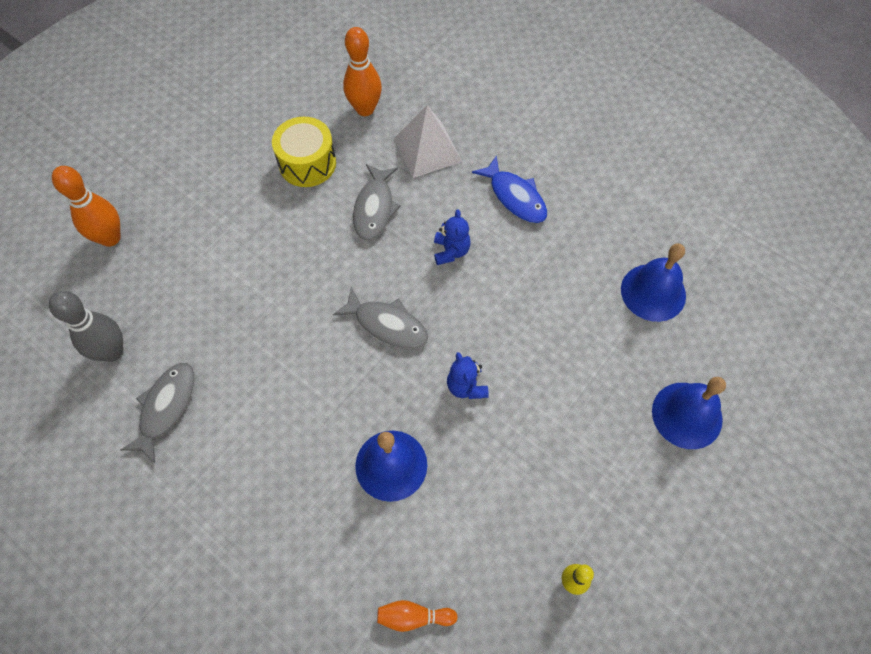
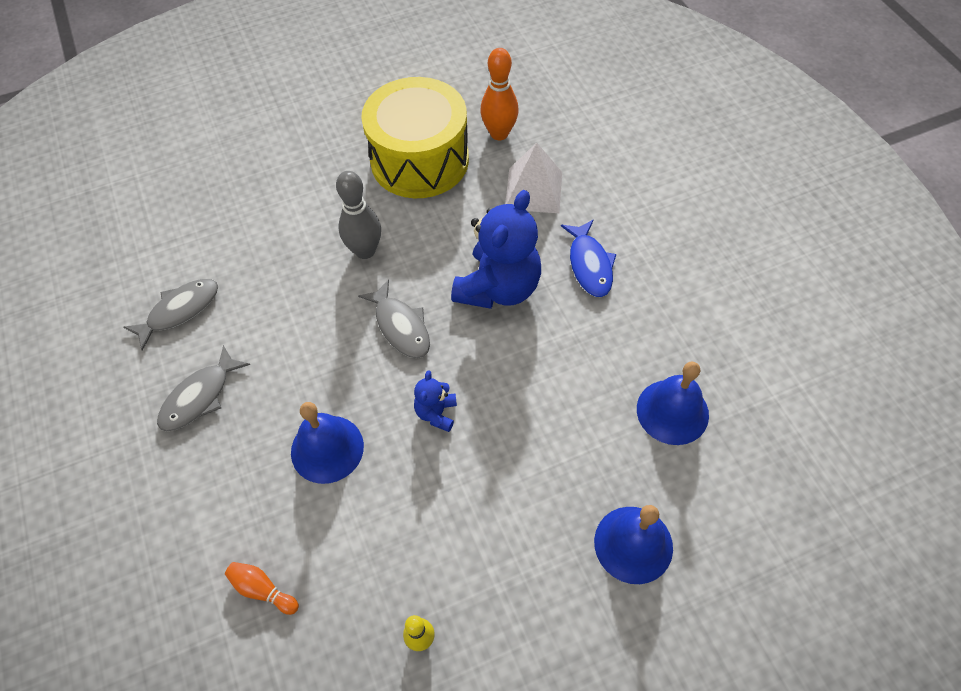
camera: 30 degrees right, 5 degrees down
(110, 238) = (224, 157): orange bowling pin -> none
(112, 352) = (168, 248): grey bowling pin -> grey bowling pin (365, 251)
(307, 163) = (419, 160): yellow drum -> yellow drum, size x1.74
(374, 208) = (453, 222): grey fish -> grey fish (200, 397)
(451, 251) = (498, 288): blue teddy bear -> blue teddy bear, size x2.16

